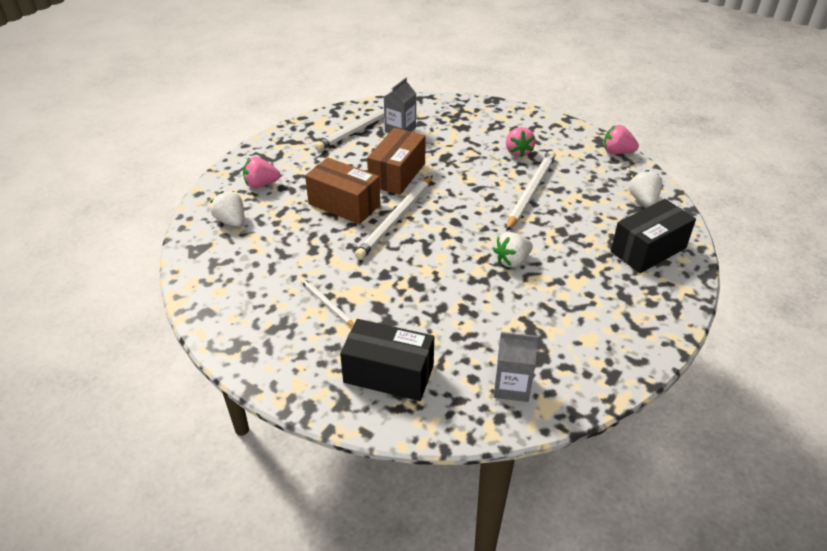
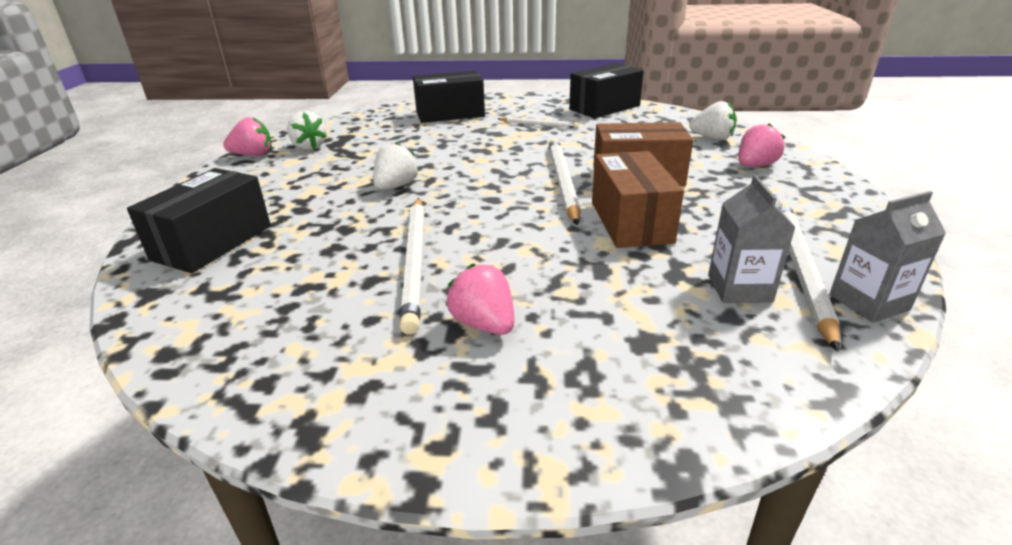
camera: 150 degrees right, 10 degrees down
(229, 309) = (604, 107): none -> black box
(512, 386) = (353, 129): grey carton -> grey carton (869, 302)
(617, 152) = (256, 410): pink strawberry -> pink strawberry (253, 155)
(643, 200) = (206, 311): white strawberry -> white strawberry (309, 147)

